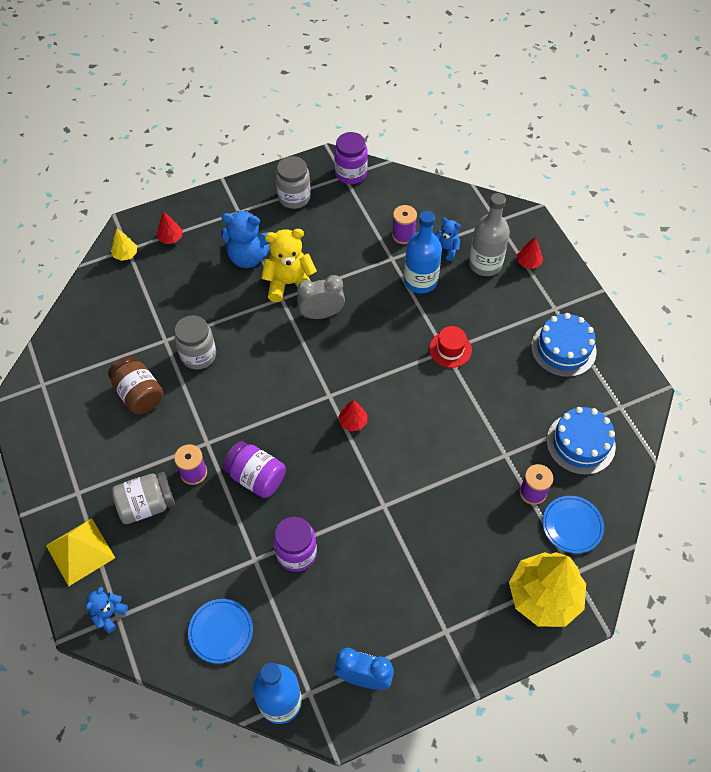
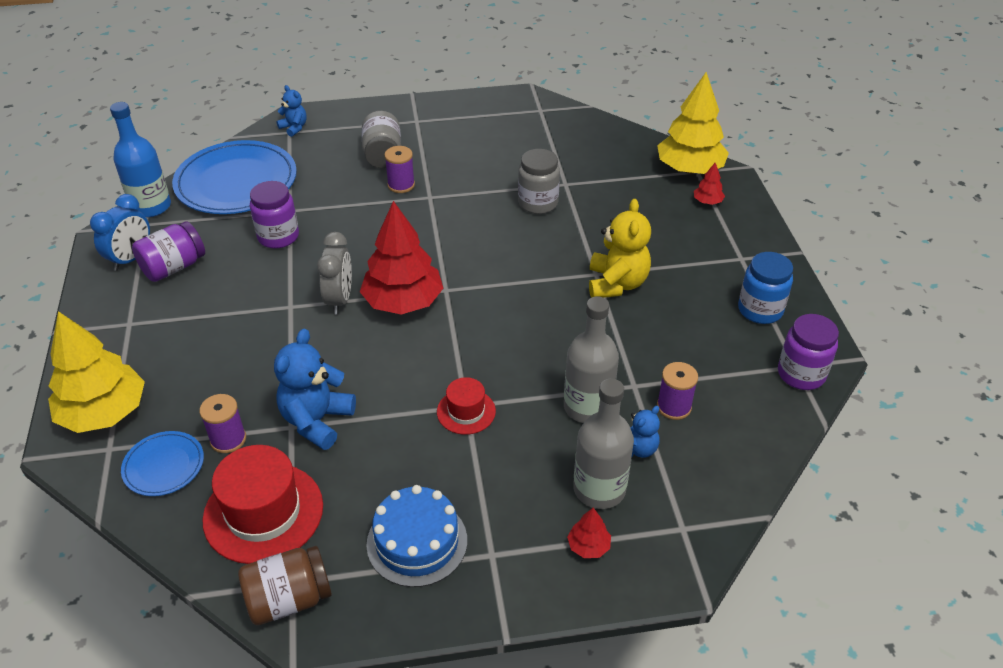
camera: 105 degrees right, 15 degrees down
(80, 551) = (359, 118): yellow pyramid -> none
(125, 254) = (689, 169): yellow tree -> yellow tree, size x2.35
(139, 394) = (505, 162): brown jar -> brown jar (289, 599)
(221, 631) = (236, 182): blue plate -> blue plate, size x2.03
(249, 257) = (666, 257): blue teddy bear -> blue teddy bear (317, 421)
(256, 477) = (374, 223): purple jar -> purple jar (174, 267)
(294, 197) = (760, 310): grey jar -> blue jar
(321, 314) = (562, 303): grey clock -> grey clock (339, 299)
(353, 422) = (403, 302): red tree -> red tree, size x2.35
(420, 281) = (587, 407): blue bottle -> grey bottle
(580, 443) = (263, 512): blue cake -> red hat

